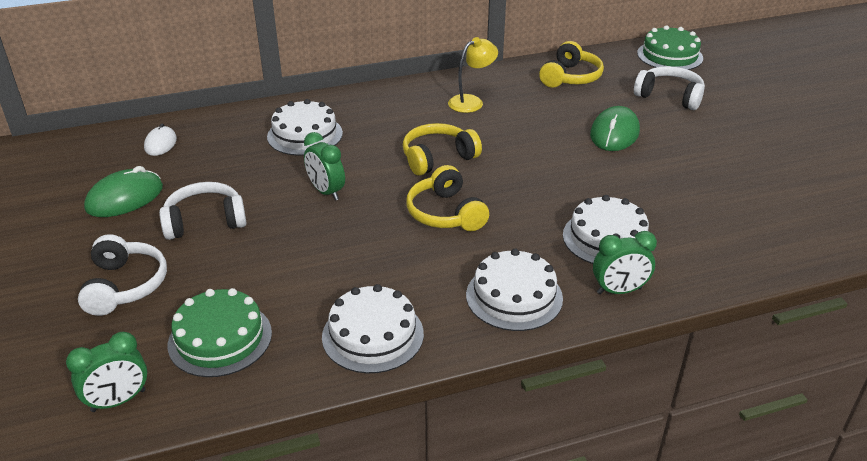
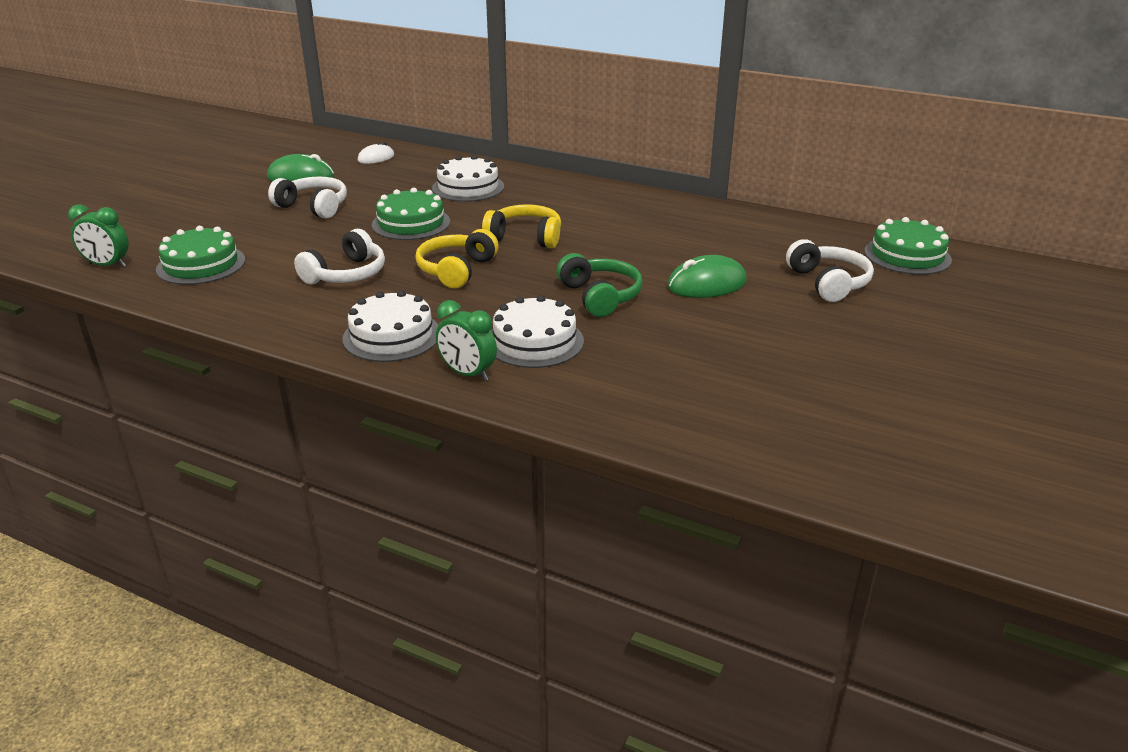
camera: 45 degrees right, 5 degrees down
(125, 286) = (214, 218): white headphones -> white headphones (346, 274)
(326, 192) = (411, 223): green clock -> green cake
(373, 335) = (271, 307): white cake -> none
(471, 101) = (632, 215): yellow lamp -> none
(570, 77) = (759, 233): yellow headphones -> none
(576, 179) = (600, 296): none -> green headphones

